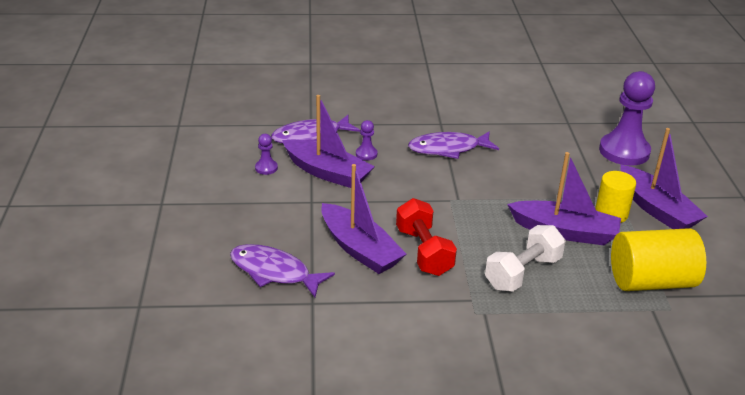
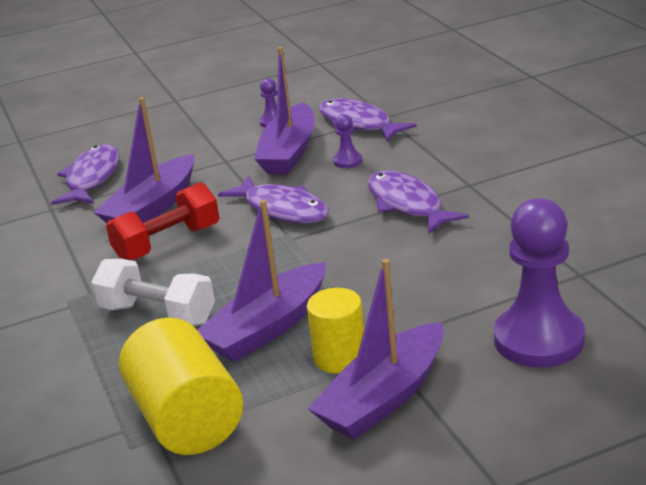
camera: 75 degrees right, 5 degrees down
(414, 194) = (282, 209): none -> purple fish
(565, 232) = (268, 327): purple boat -> purple boat turned 45 degrees clockwise

